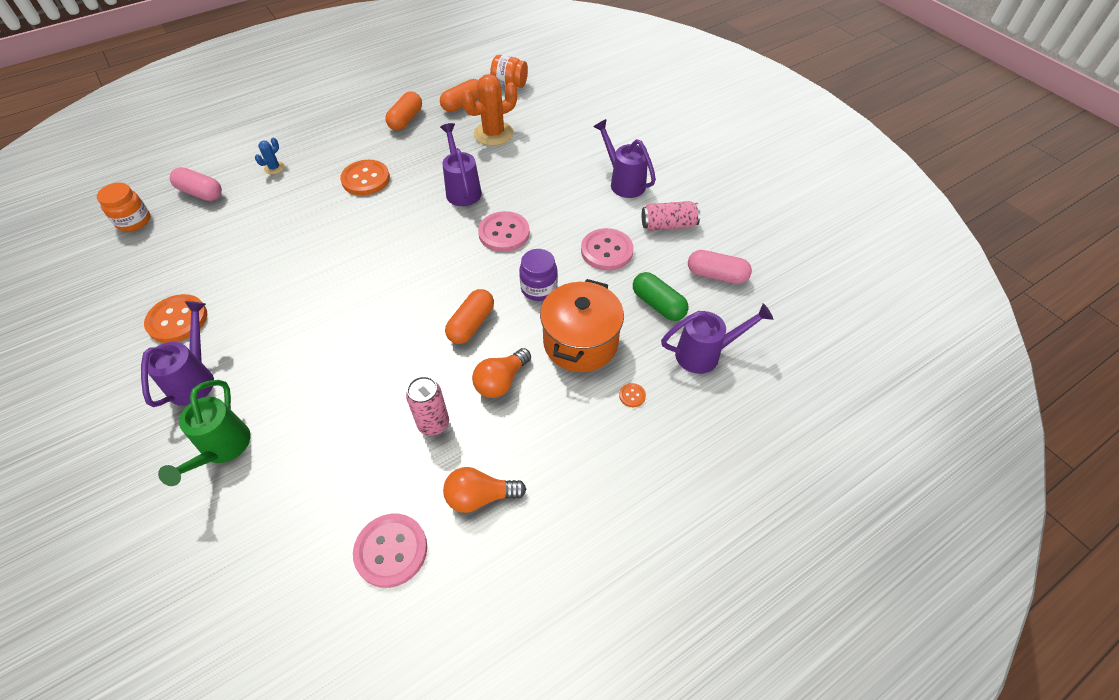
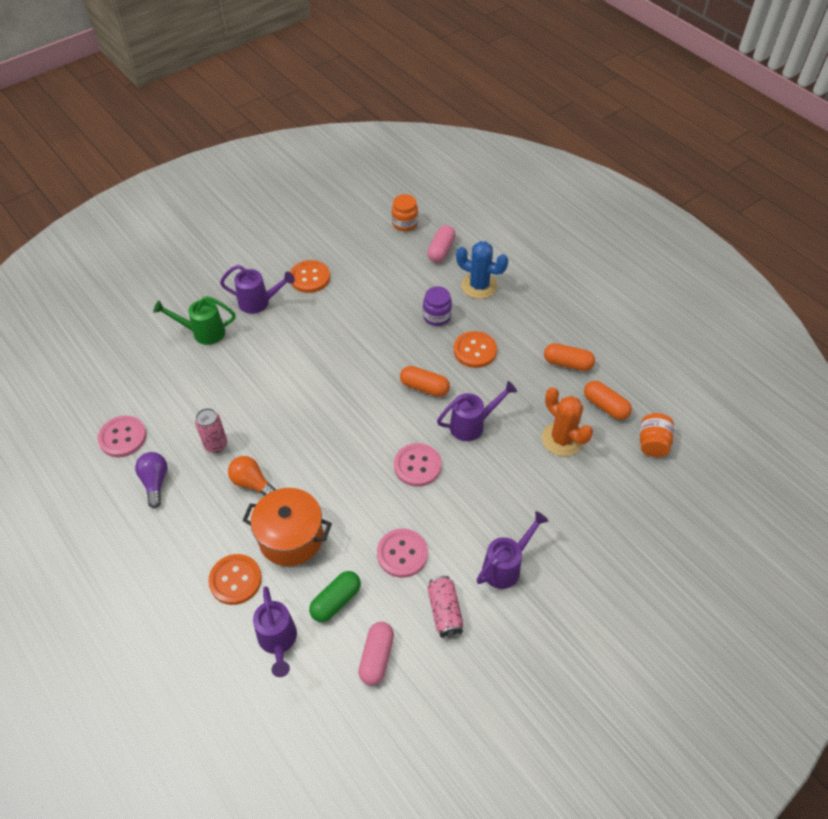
camera: 85 degrees right, 0 degrees up
(274, 168) = (479, 286): blue cactus -> blue cactus, size x2.09
(471, 324) = (309, 455): orange capsule -> orange capsule (424, 387)
(480, 497) = (155, 482): orange light bulb -> purple light bulb
(539, 288) = (351, 500): purple jar -> purple jar (437, 316)
(632, 396) = (235, 580): orange button -> orange button, size x2.33

